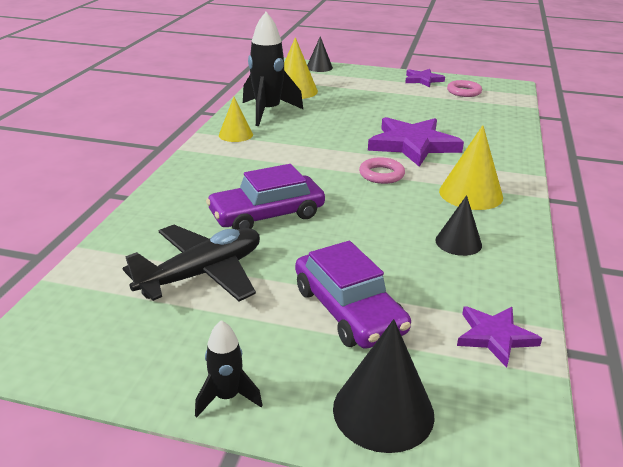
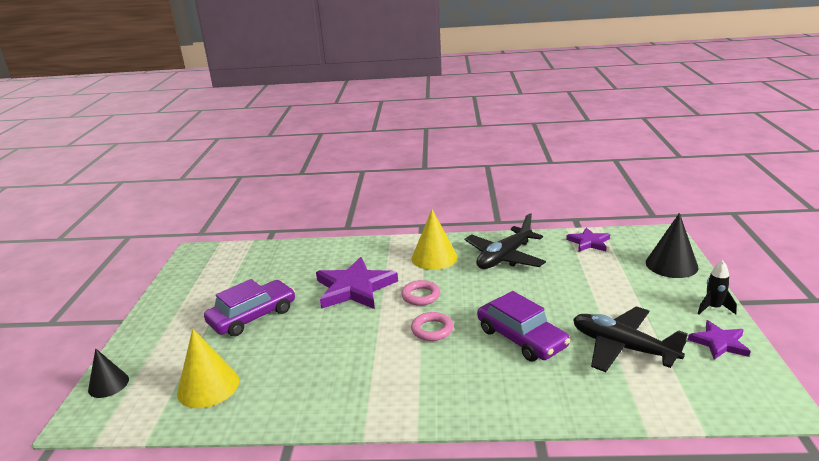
camera: 100 degrees left, 5 degrees down
(235, 134) = (363, 400): yellow cone -> none
(268, 112) = (287, 392): black rocket -> none
(348, 310) = (607, 284): purple car -> purple car (252, 316)
(423, 80) = (173, 300): purple star -> purple star (719, 343)
(458, 242) = (504, 257): black cone -> black plane
(464, 92) = (213, 274): pink ring -> pink ring (432, 330)

